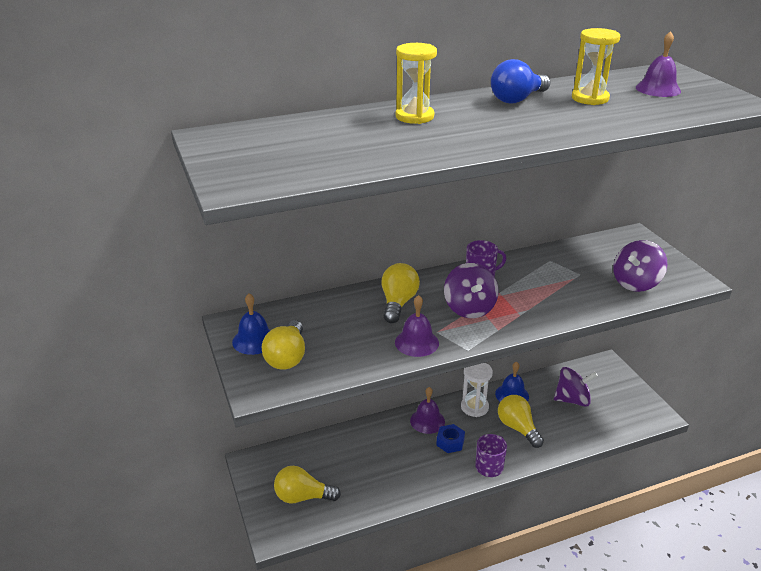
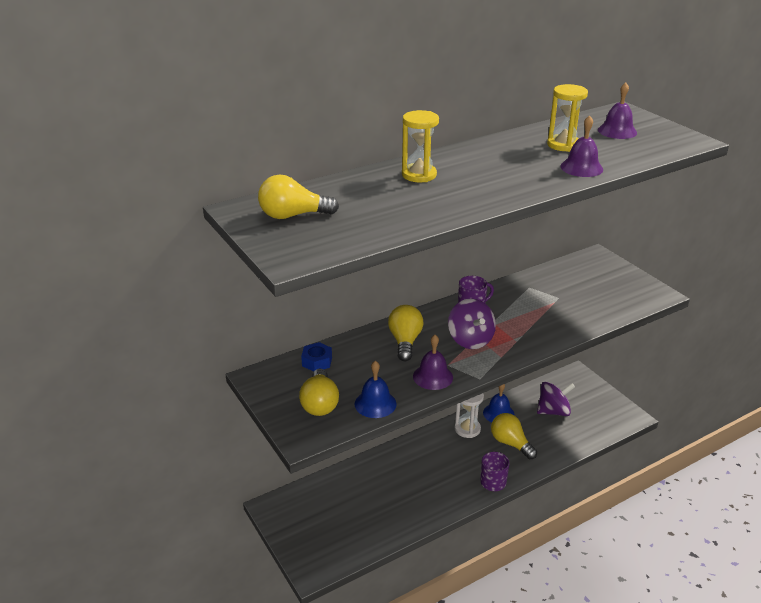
camera: 10 degrees left, 0 degrees up
(254, 340) = (284, 391): blue bell -> blue bell (375, 403)
(303, 497) = (329, 533): yellow light bulb -> yellow light bulb (293, 215)
(427, 421) = (427, 447): purple bell -> purple bell (581, 168)
(450, 442) = (453, 464): blue nut -> blue nut (317, 361)
(517, 99) = (501, 150): blue light bulb -> none
(636, 283) = (608, 301): purple spinning top -> none

